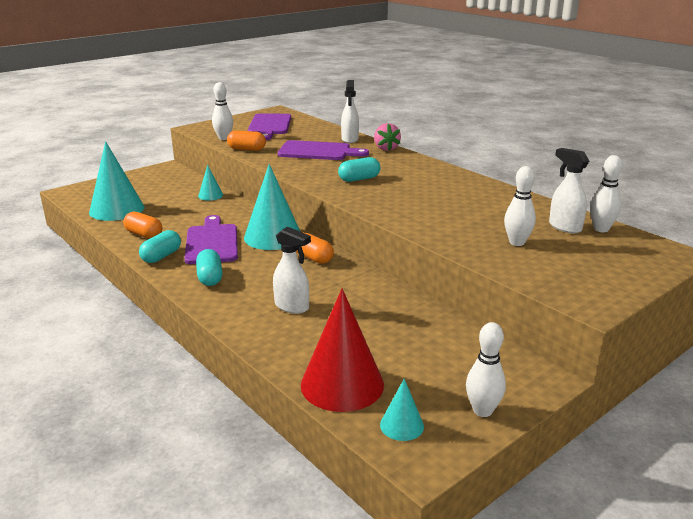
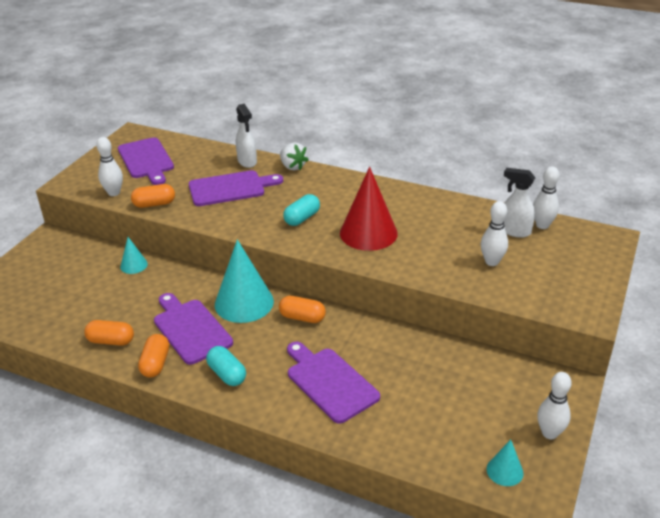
camera: 25 degrees left, 10 degrees up
(117, 209) = (48, 315): turquoise cone -> none
(161, 256) = (155, 364): turquoise capsule -> orange capsule
(292, 307) = (329, 382): white spray bottle -> purple cutting board
(342, 384) = (433, 449): red cone -> red cone (368, 233)
(386, 148) = (292, 166): pink strawberry -> white strawberry

